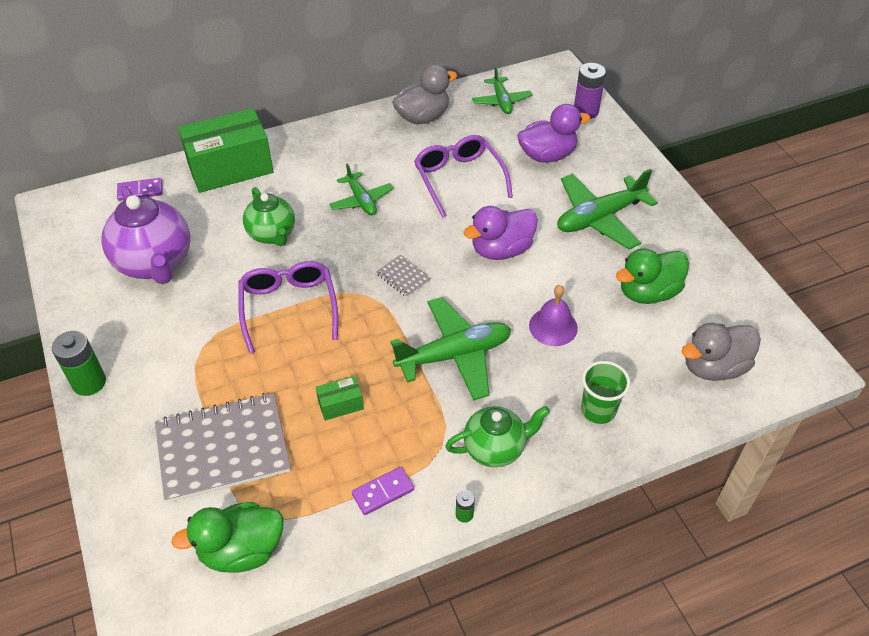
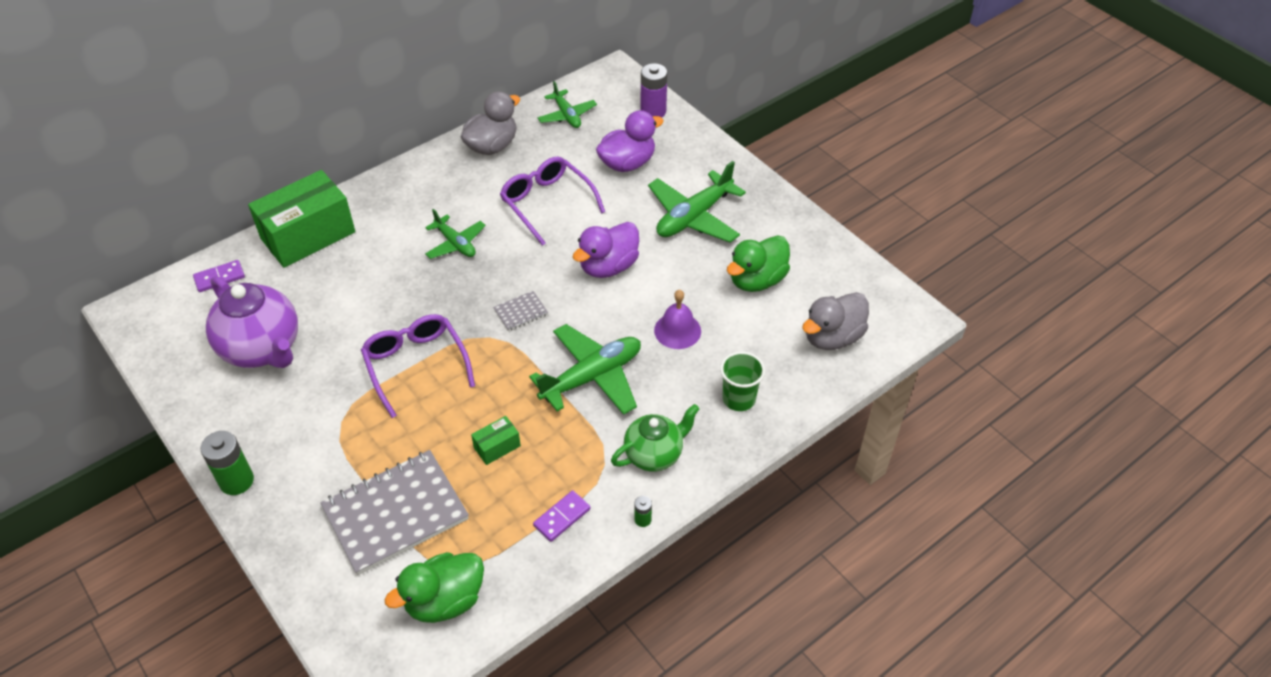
camera: 15 degrees left, 0 degrees up
(272, 234) = (375, 296): green teapot -> none
(403, 277) = (521, 312): grey notebook -> grey notebook turned 60 degrees counterclockwise

